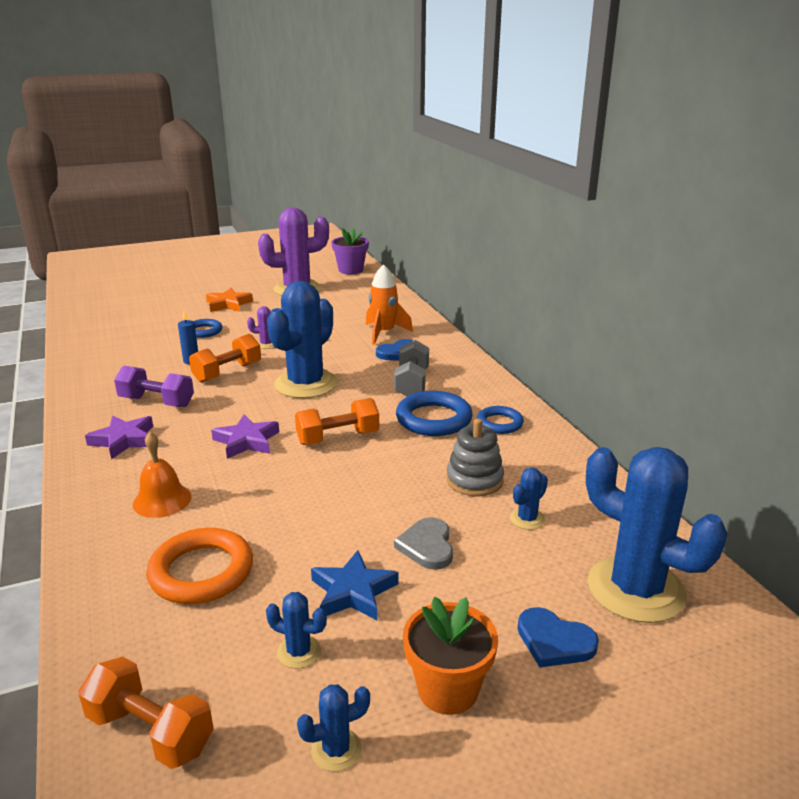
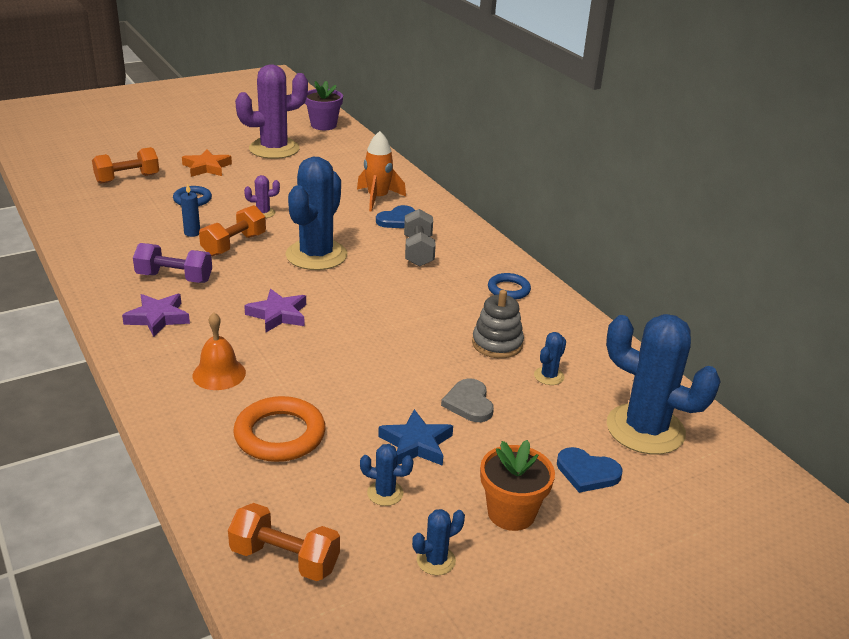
camera: 10 degrees left, 5 degrees up
(338, 438) = (363, 308): orange dumbbell -> orange dumbbell (127, 178)
(433, 419) = (447, 287): blue ring -> none

